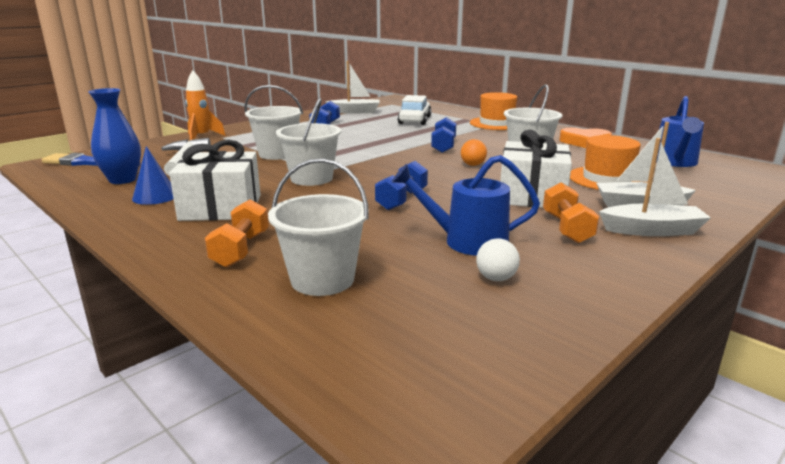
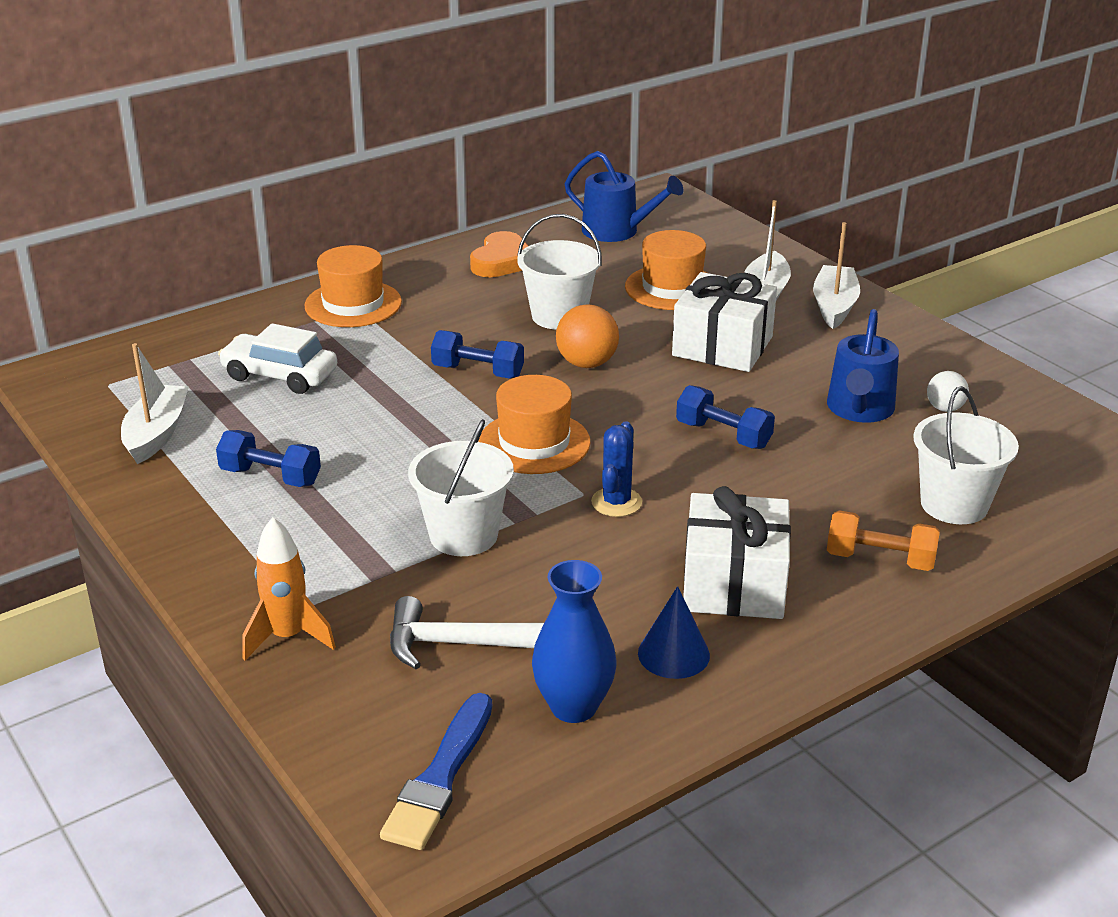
camera: 80 degrees left, 10 degrees up
(311, 178) = (616, 502): white bucket -> blue cactus
(371, 160) = (534, 443): none -> orange hat
(473, 165) = (587, 363): orange ball -> orange ball, size x1.62
(566, 228) = (825, 348): orange dumbbell -> none

